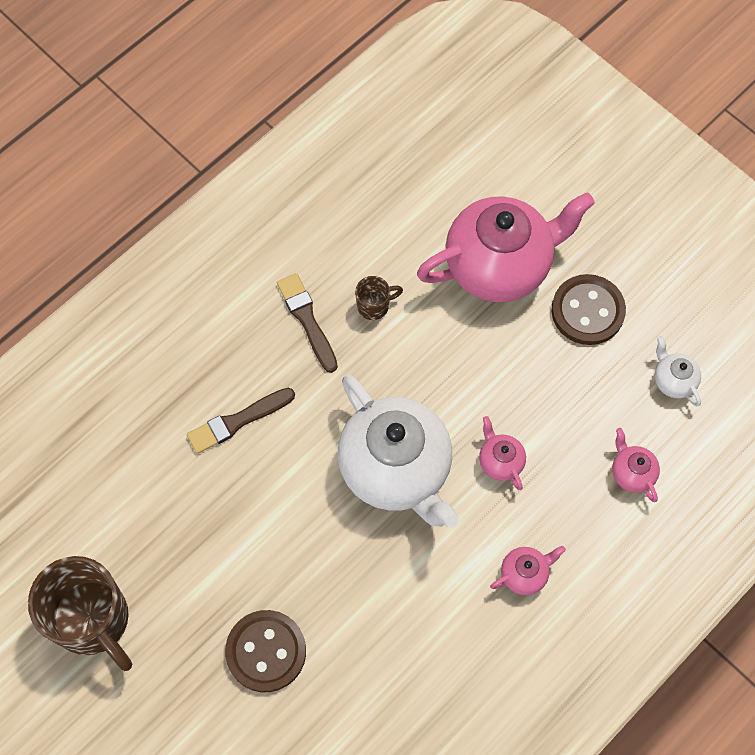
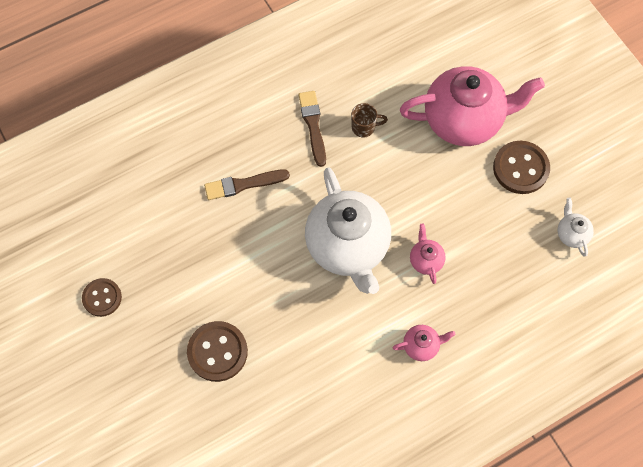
camera: 15 degrees right, 0 degrees up
(93, 620) = (102, 298): brown mug -> brown button
(632, 473) = (521, 293): pink teapot -> none

